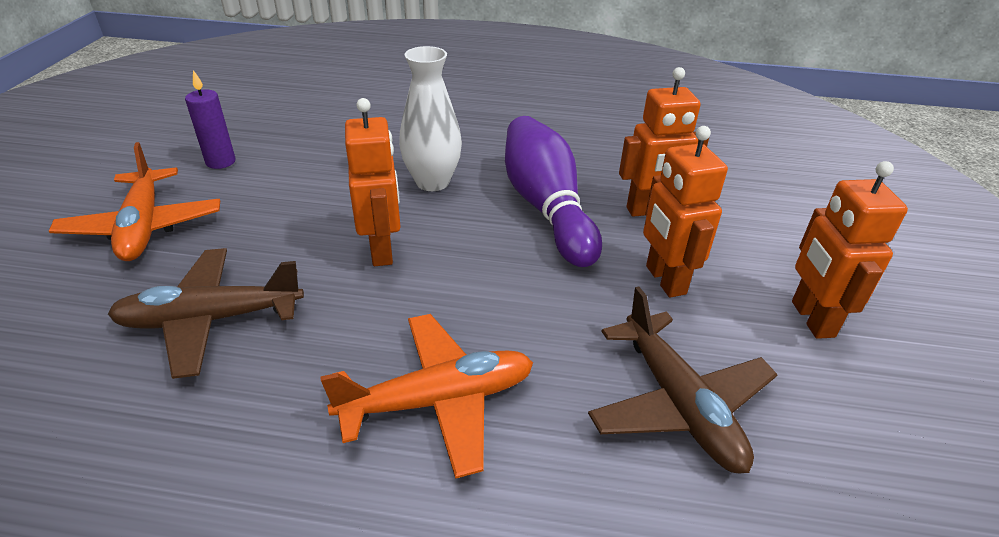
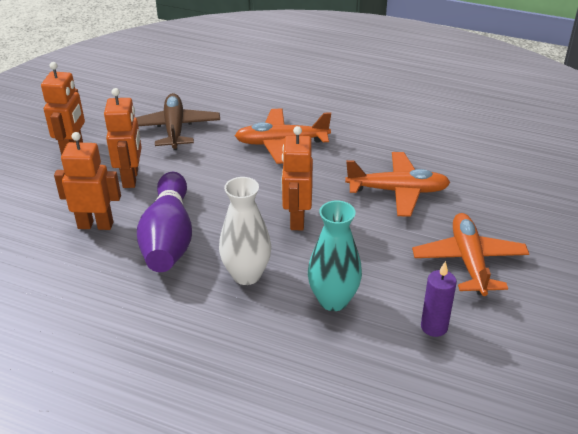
camera: 165 degrees left, 0 degrees up
(211, 320) = (398, 191): brown plane -> orange plane
(329, 171) = (333, 300): none -> turquoise vase

